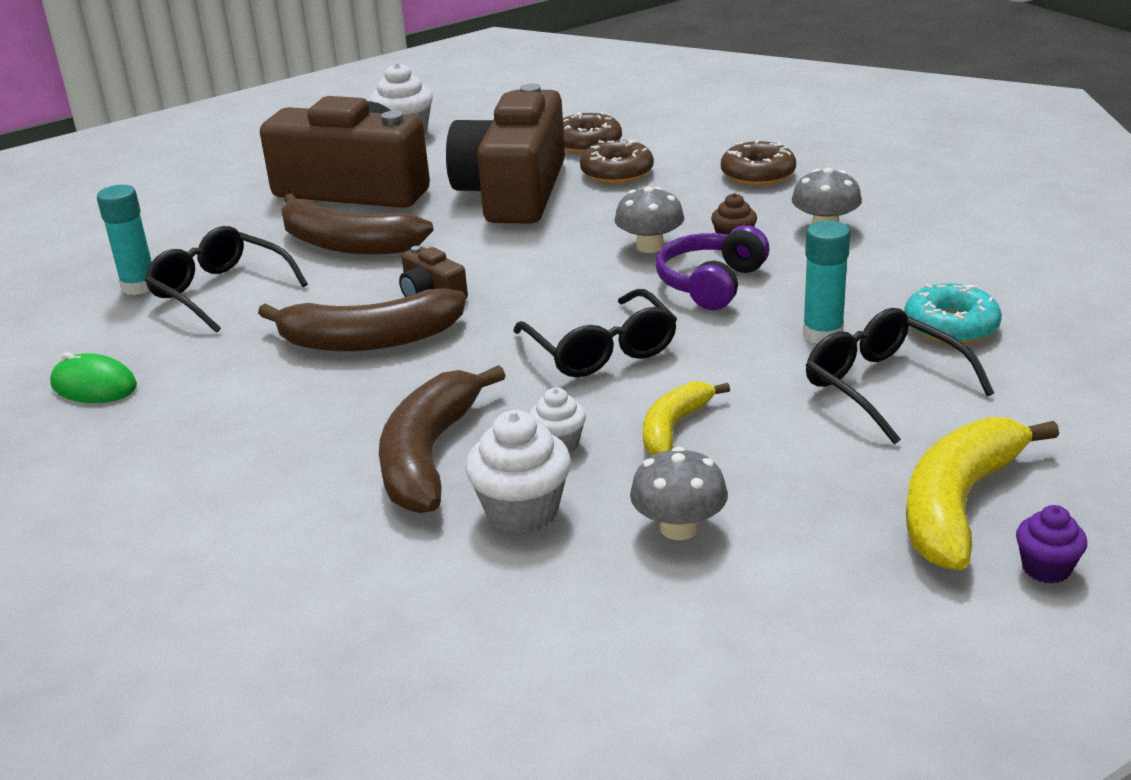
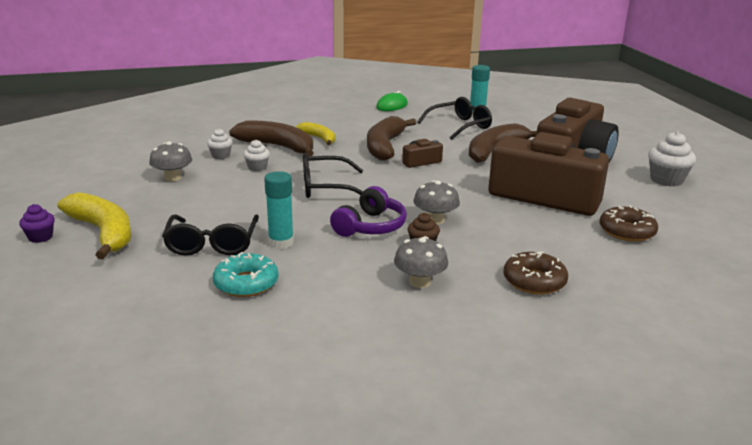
camera: 105 degrees right, 5 degrees down
(522, 511) = (220, 156): white cupcake -> white cupcake, size x0.59
(617, 172) = (563, 231): brown donut -> none
(673, 428) = (240, 189): yellow banana -> yellow banana (319, 138)
(711, 283) = (370, 226): purple headphones -> purple headphones turned 75 degrees clockwise
(883, 386) = (212, 244): black glasses -> black glasses turned 105 degrees clockwise

